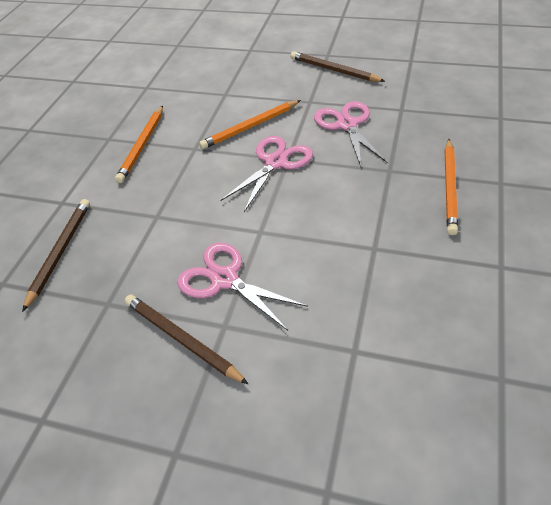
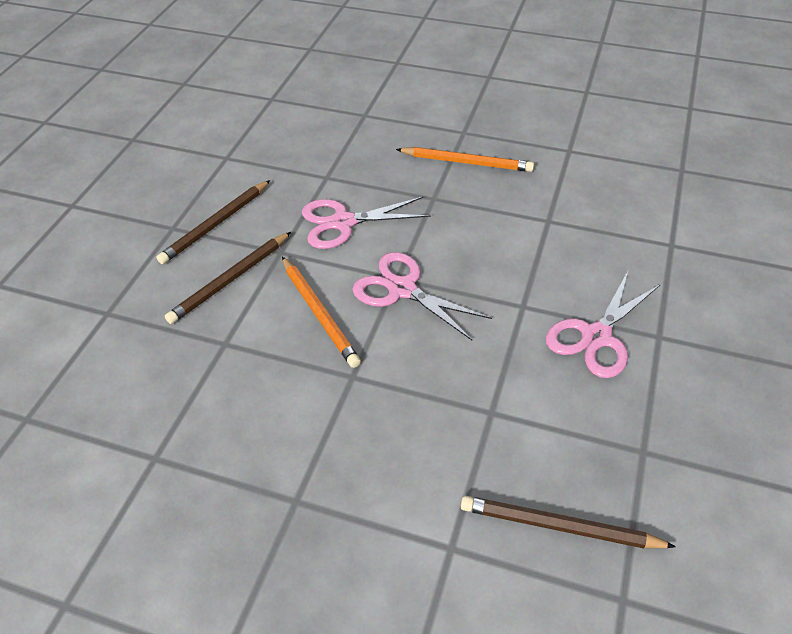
camera: 90 degrees left, 0 degrees up
(142, 145) = (328, 445): orange pencil -> none
(182, 339) = (682, 371): brown pencil -> brown pencil (230, 280)

